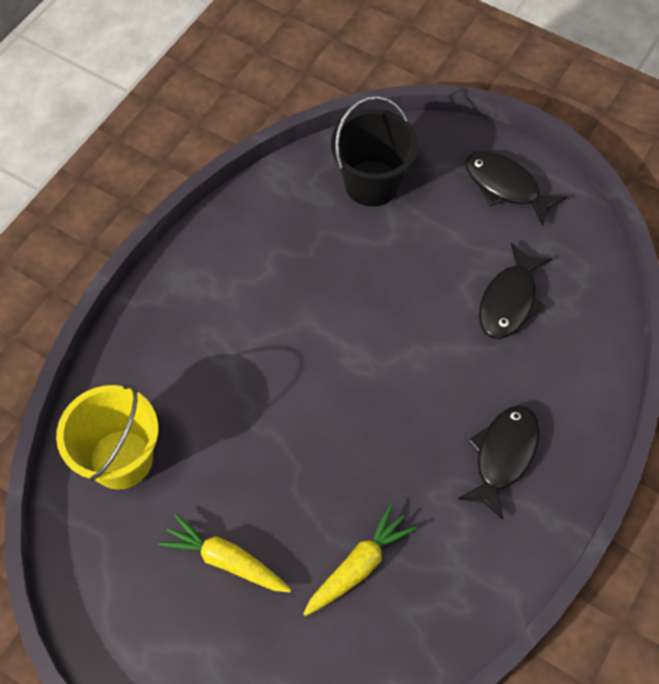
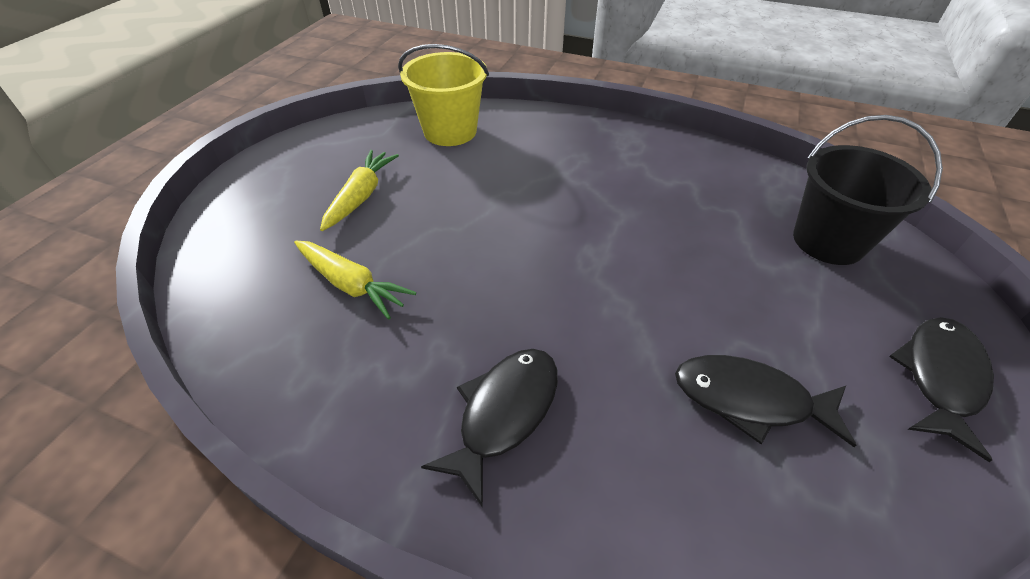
camera: 80 degrees right, 15 degrees down
(503, 455) = (504, 413): black fish -> black fish turned 75 degrees counterclockwise

